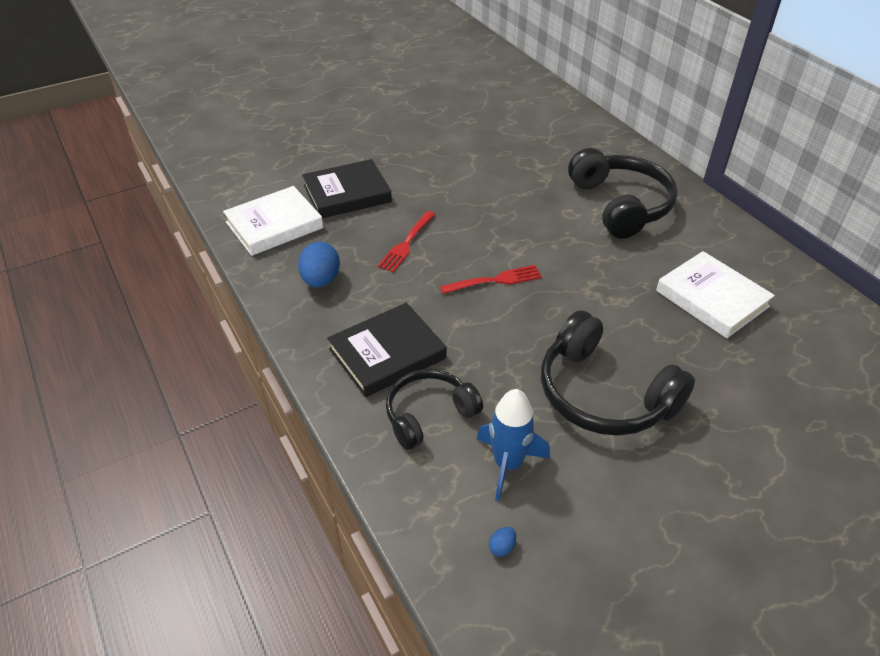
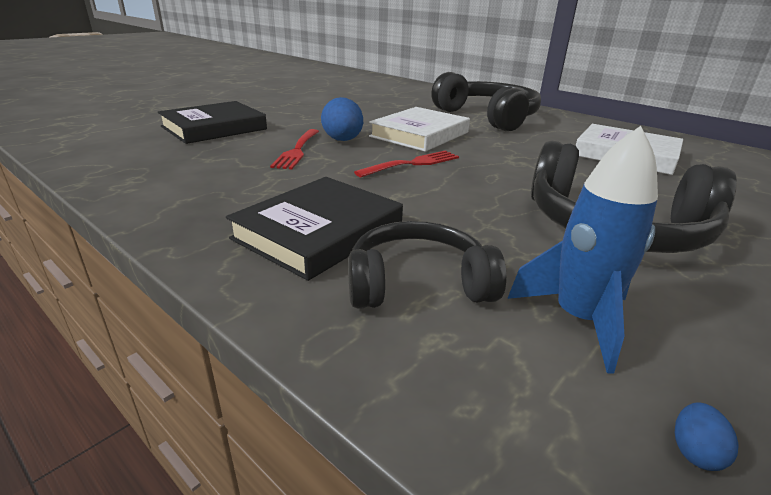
camera: 20 degrees left, 15 degrees down
(274, 225) = (126, 151): white book -> white book (419, 134)
(321, 280) = (199, 183): blue egg -> blue egg (343, 140)
(429, 414) = (418, 283): black headphones -> black headphones turned 45 degrees clockwise

